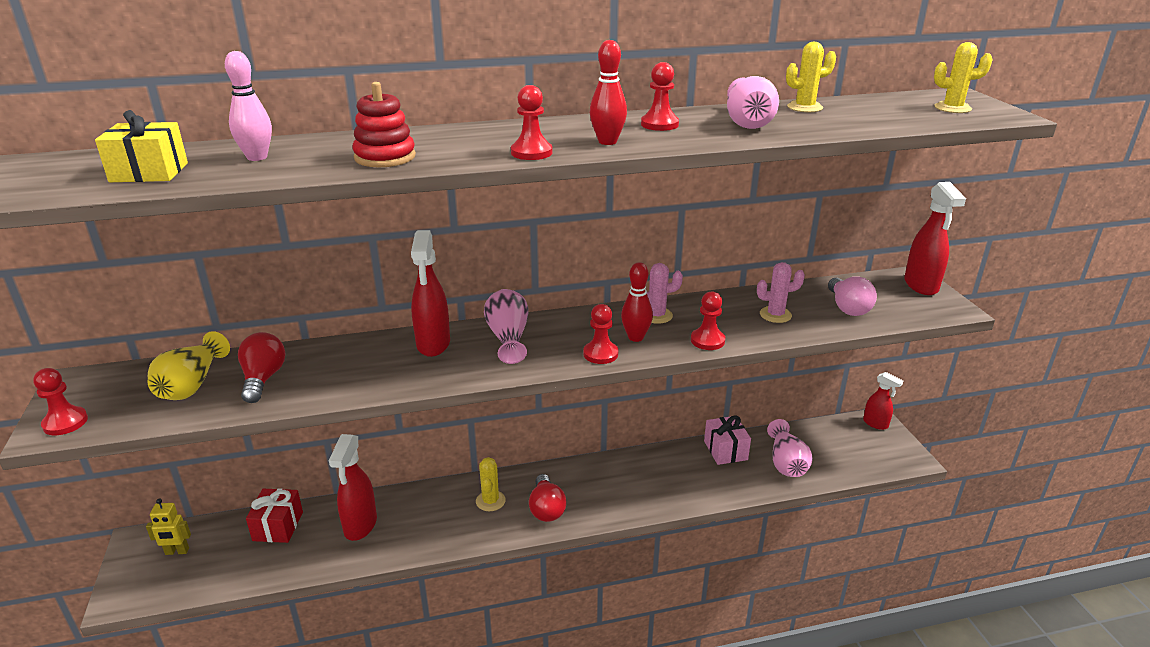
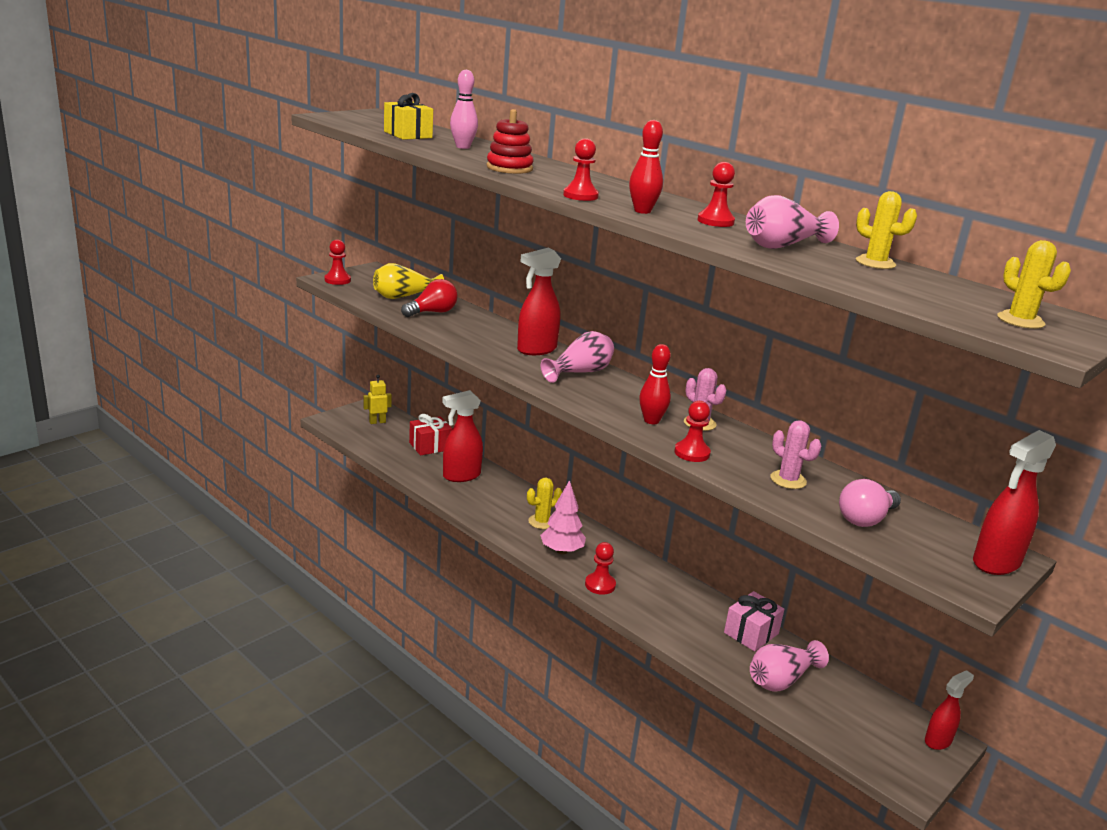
camera: 55 degrees right, 5 degrees down
(177, 551) = (377, 422): yellow robot -> yellow robot turned 105 degrees clockwise
(546, 509) = (561, 551): red light bulb -> pink tree
(600, 354) = (606, 411): red pawn -> red pawn (600, 585)
(876, 424) = (938, 741): red spray bottle -> red spray bottle turned 135 degrees counterclockwise

